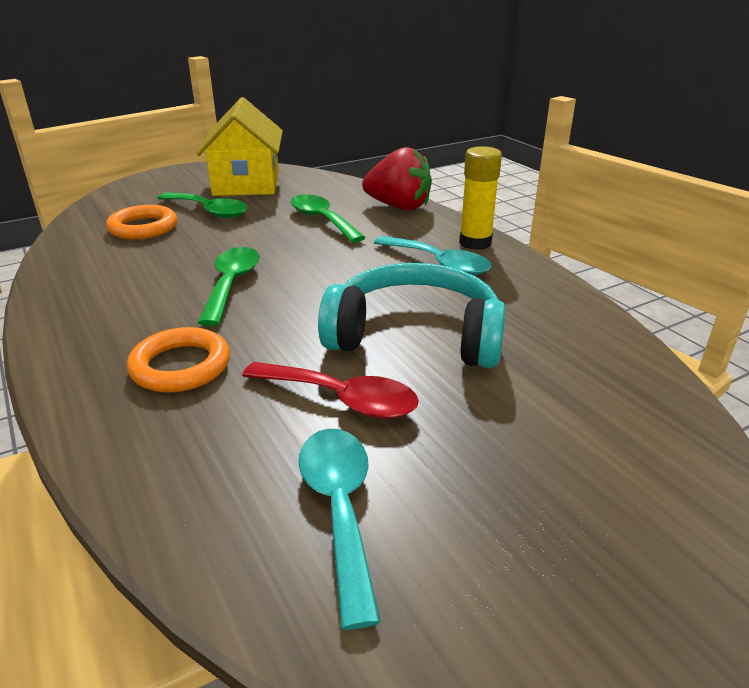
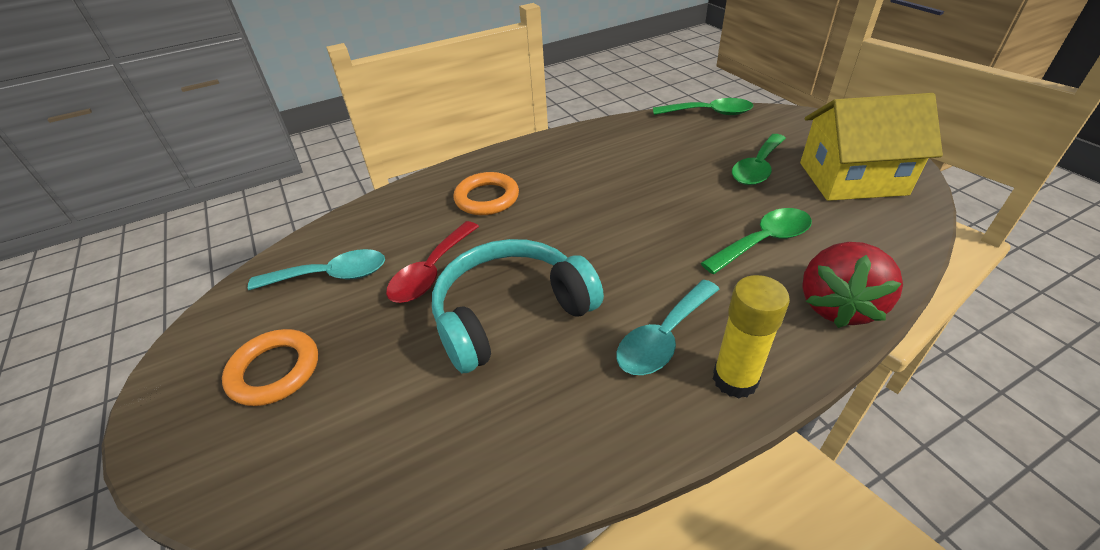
camera: 95 degrees right, 10 degrees up
(143, 227) = (705, 142): orange ring -> orange ring (274, 371)
(231, 284) = (603, 202): green spoon -> green spoon (709, 113)
(415, 335) = (510, 313): turquoise headphones -> turquoise headphones turned 135 degrees counterclockwise

